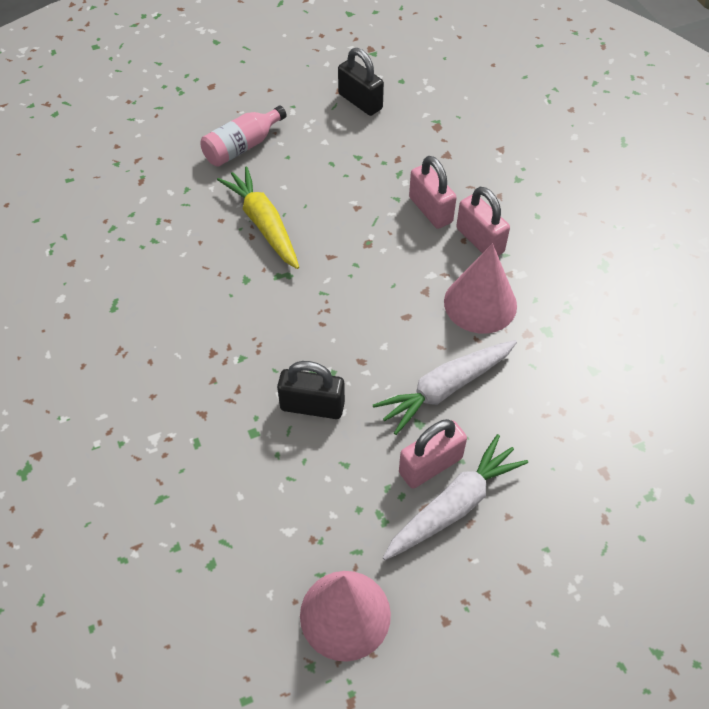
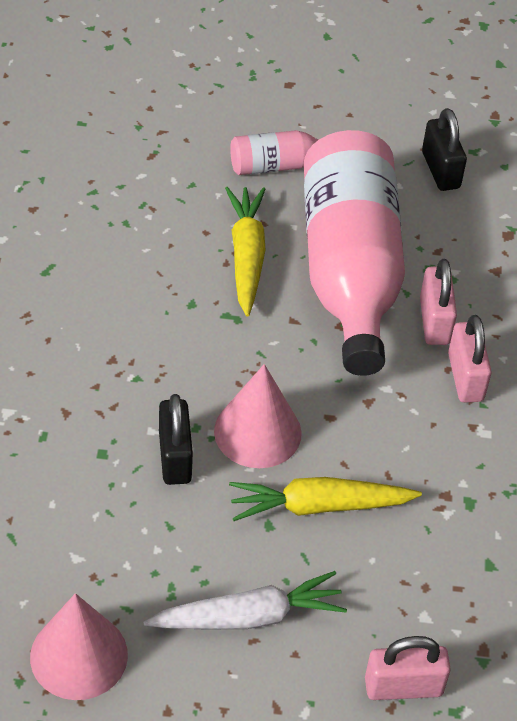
camera: 25 degrees right, 5 degrees down
(312, 406) = (175, 457): black padlock -> black padlock turned 45 degrees clockwise
(346, 201) = (350, 271): none -> pink bottle
(430, 465) = (252, 569): pink padlock -> pink padlock (403, 686)
(445, 389) = (319, 506): white carrot -> yellow carrot
(480, 303) = (417, 441): pink cone -> pink cone (257, 432)

